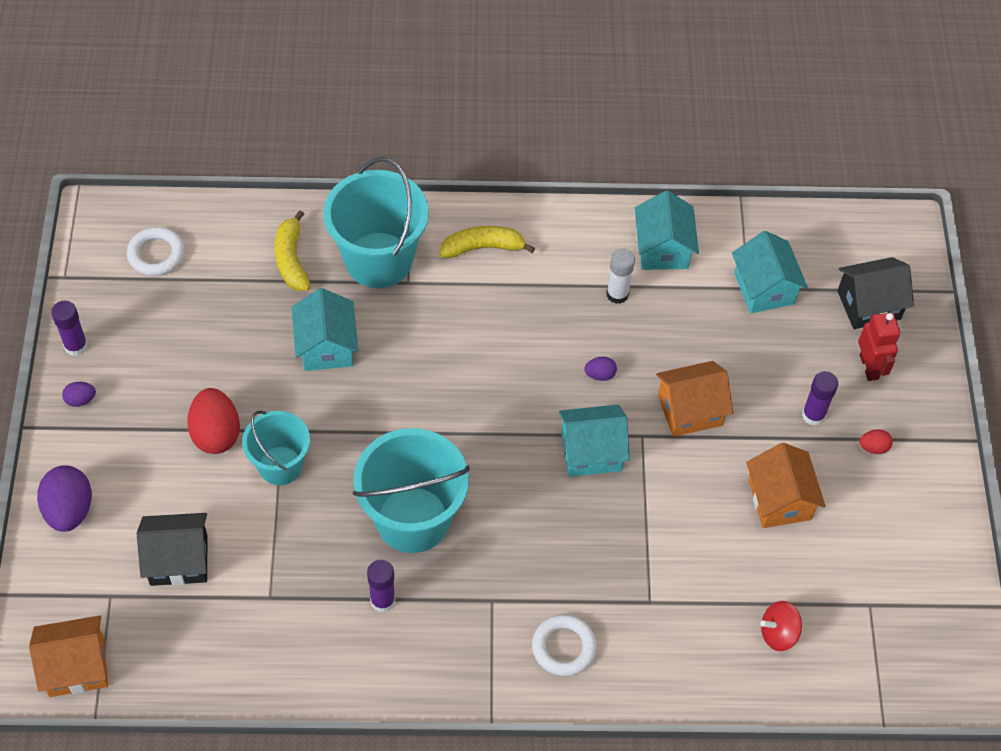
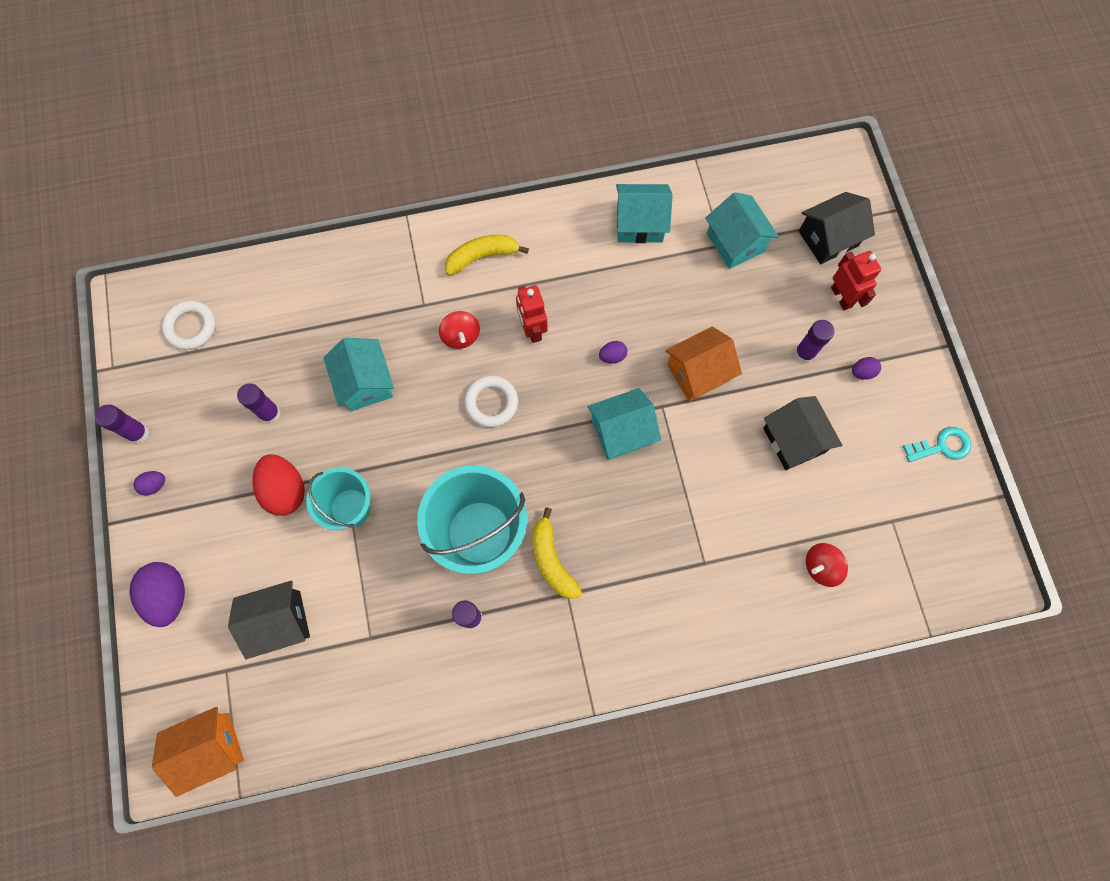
camera: 10 degrees left, 15 degrees up
(218, 355) = (270, 413): none -> purple glue stick
(291, 259) = (314, 305): yellow banana -> yellow banana (552, 560)
(379, 260) = (393, 289): turquoise bucket -> none
(440, 321) = (461, 336): none -> red spinning top
(519, 330) = (532, 329): none -> red robot
(563, 647) = (640, 624): white ring -> white ring (491, 403)
(617, 294) = (610, 276): white glue stick -> none
(662, 249) = (639, 224): turquoise house -> turquoise house turned 75 degrees counterclockwise
(779, 500) = (793, 440): orange house -> black house
(873, 447) = (862, 372): red egg -> purple egg
(945, 541) = (942, 446): none -> turquoise key

